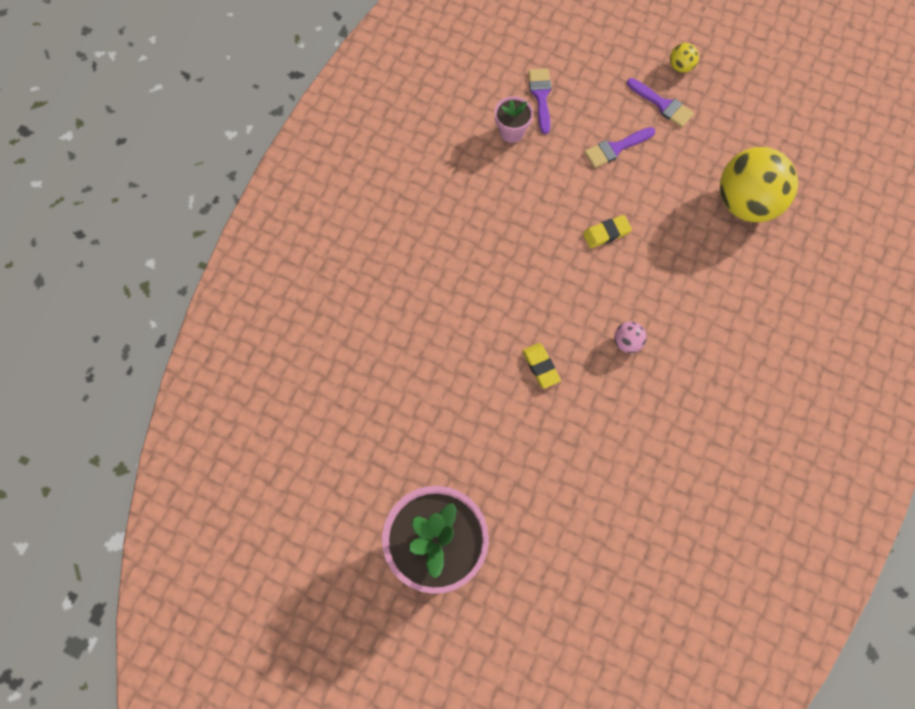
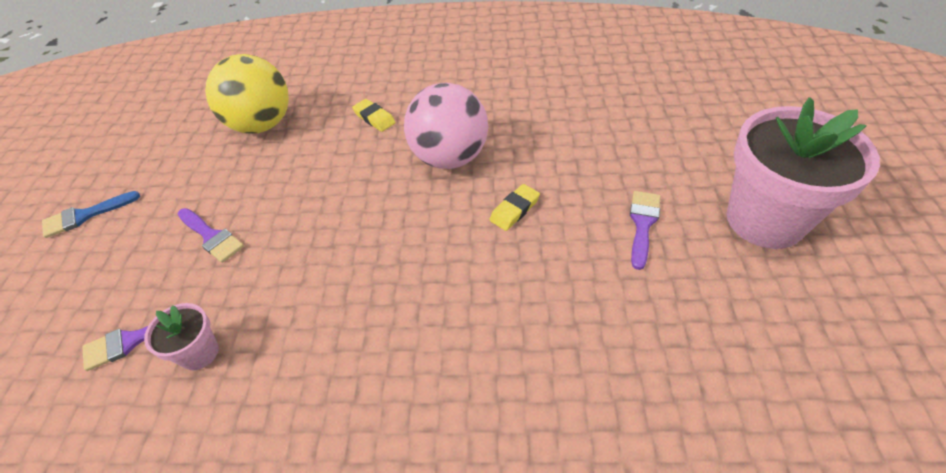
camera: 110 degrees left, 20 degrees down
(606, 233) = (330, 210): yellow eraser -> yellow eraser (374, 118)
(627, 342) = (449, 157): pink ball -> pink ball, size x2.42
(662, 104) = (143, 215): purple brush -> purple brush (642, 224)
(681, 66) = (85, 216): yellow ball -> blue brush

